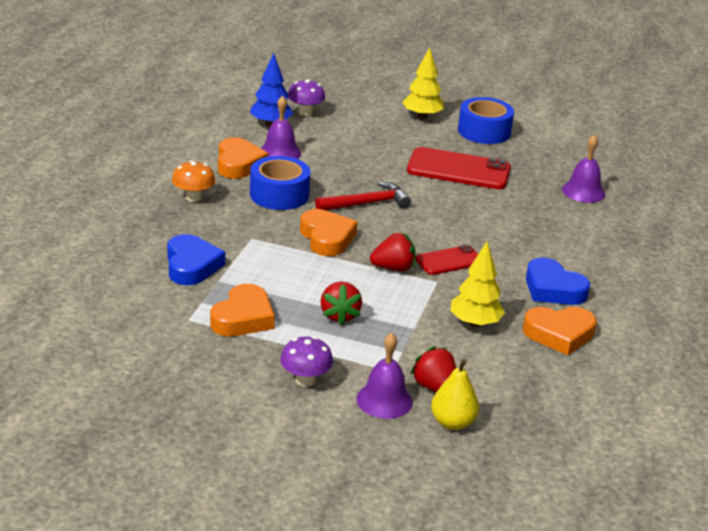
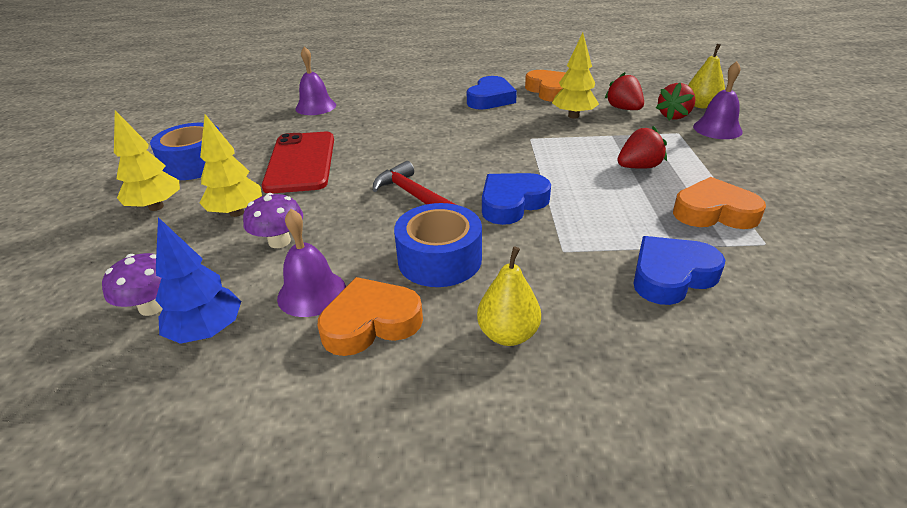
camera: 105 degrees left, 5 degrees up
(193, 197) = (508, 334): orange mushroom -> yellow pear
(305, 380) = (747, 161): purple mushroom -> purple mushroom (279, 241)
(326, 238) = (512, 203): orange heart -> blue heart
(393, 140) = (236, 213): none -> yellow tree
(393, 268) = (531, 159): red strawberry -> red strawberry (623, 109)
(449, 261) = (490, 138): red phone -> none

